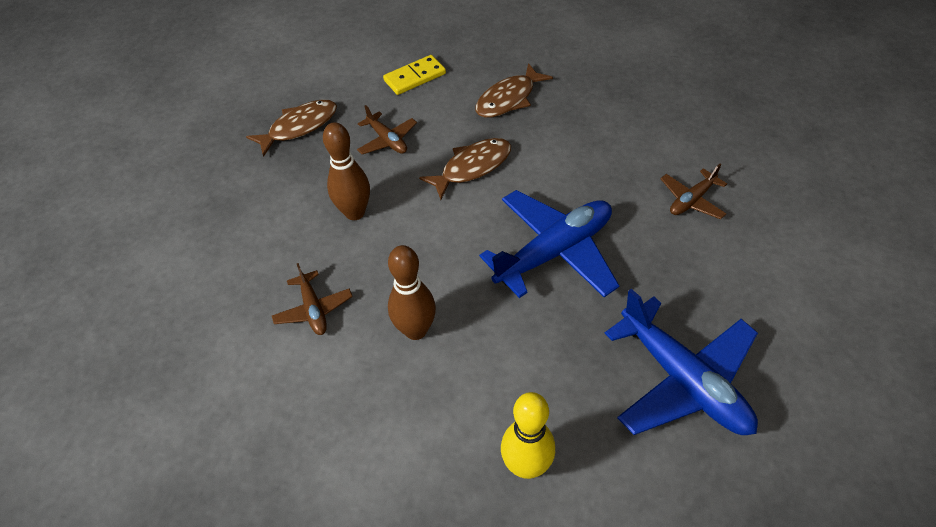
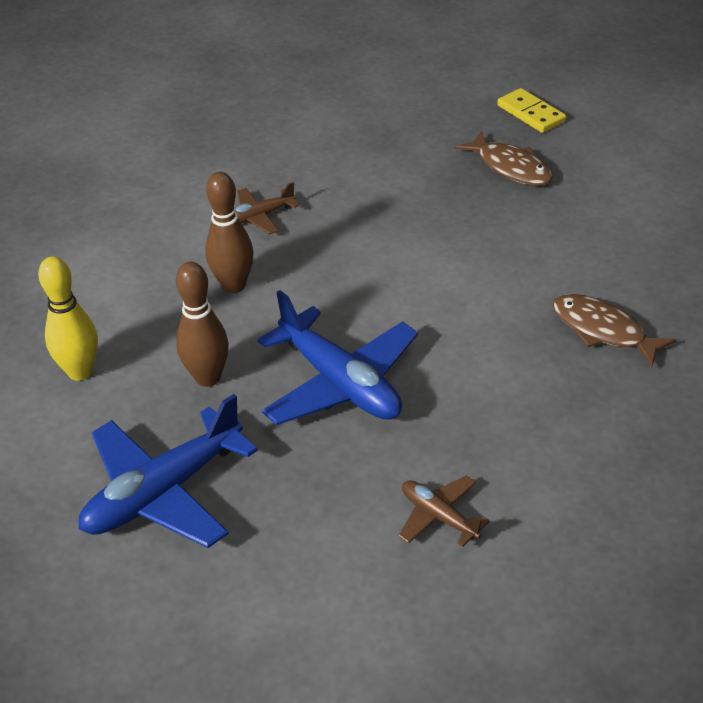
camera: 85 degrees right, 10 degrees down
(355, 212) = (385, 225): brown bowling pin -> brown bowling pin (208, 378)
(387, 140) = (502, 234): brown plane -> none
(415, 77) = (623, 243): yellow domino -> yellow domino (531, 113)
(472, 167) = (468, 307): brown fish -> none

